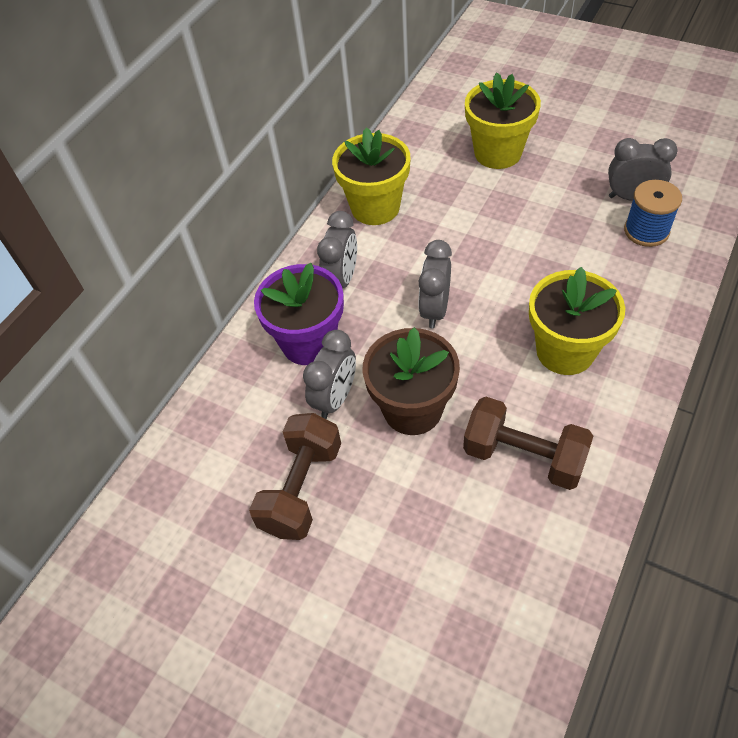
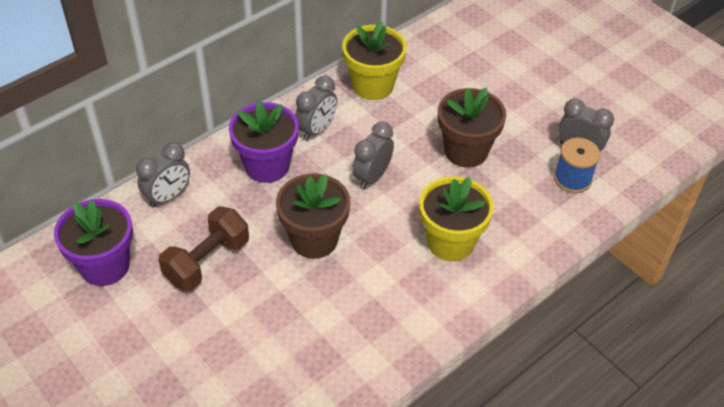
camera: 15 degrees right, 5 degrees down
(177, 547) = (105, 266): none -> purple flower pot
(335, 398) = (264, 211): grey clock -> grey clock (168, 196)
(498, 153) = (494, 77): yellow flower pot -> none
(518, 242) = (466, 151): none -> brown flower pot
(523, 456) = (374, 301): brown dumbbell -> none

